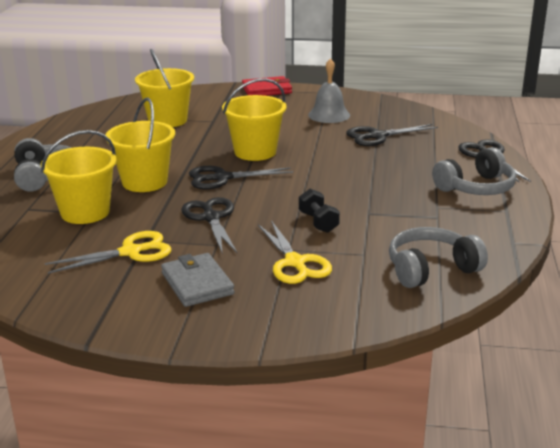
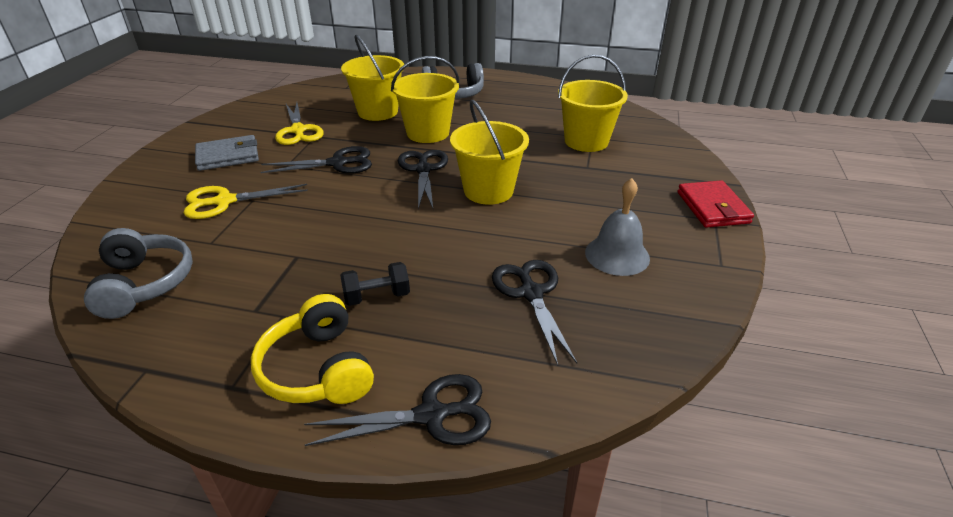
camera: 95 degrees right, 10 degrees up
(318, 222) = (294, 220): black dumbbell -> black dumbbell (377, 296)
(476, 187) = (318, 369): grey headphones -> yellow headphones

